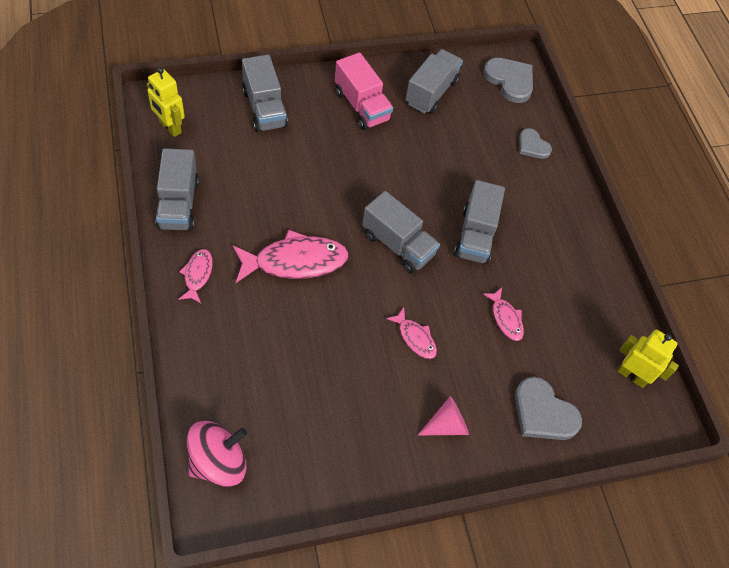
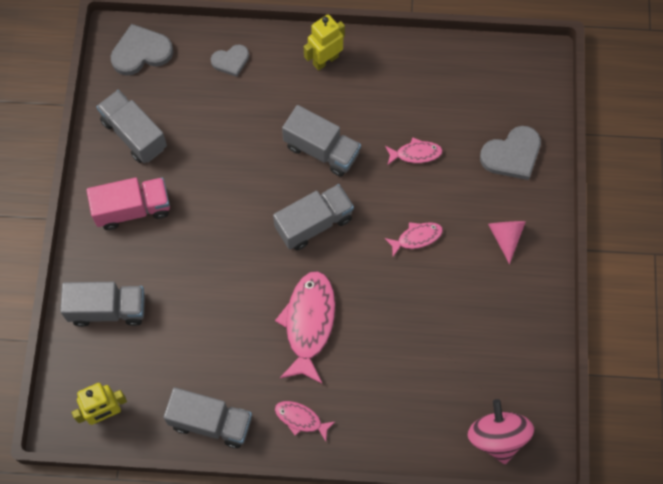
camera: 65 degrees left, 10 degrees up
(632, 375) = (495, 70): yellow robot -> yellow robot (325, 60)

